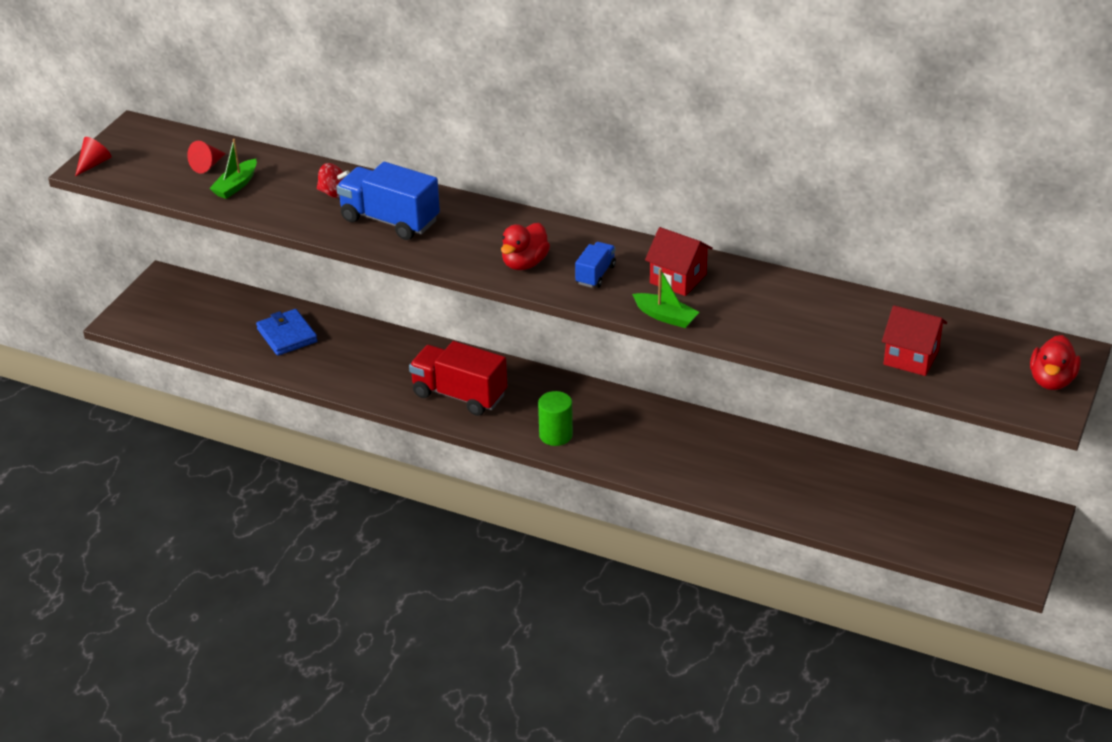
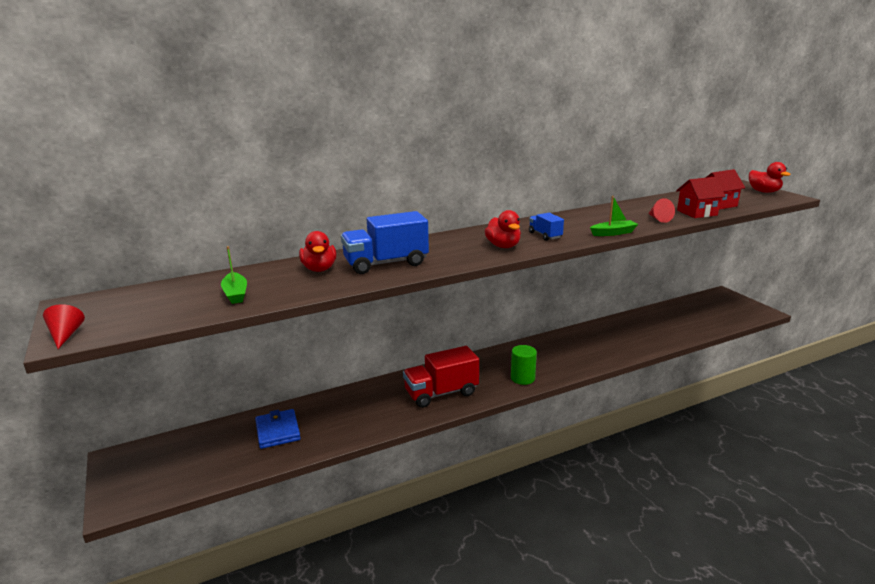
camera: 50 degrees left, 15 degrees down
(207, 165) = (187, 295): red cone -> red cone (659, 219)
(287, 335) = (277, 431): blue wallet -> blue wallet turned 60 degrees clockwise
(333, 193) = (319, 269): red spinning top -> red duck
(678, 279) = (579, 222): red house -> red house (697, 213)

